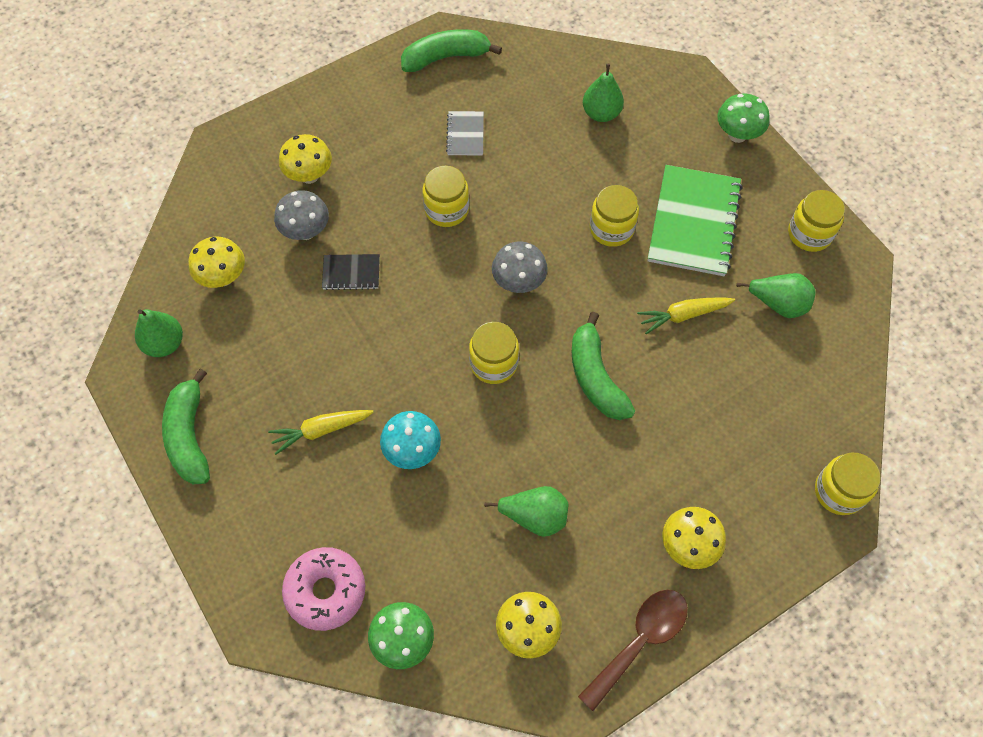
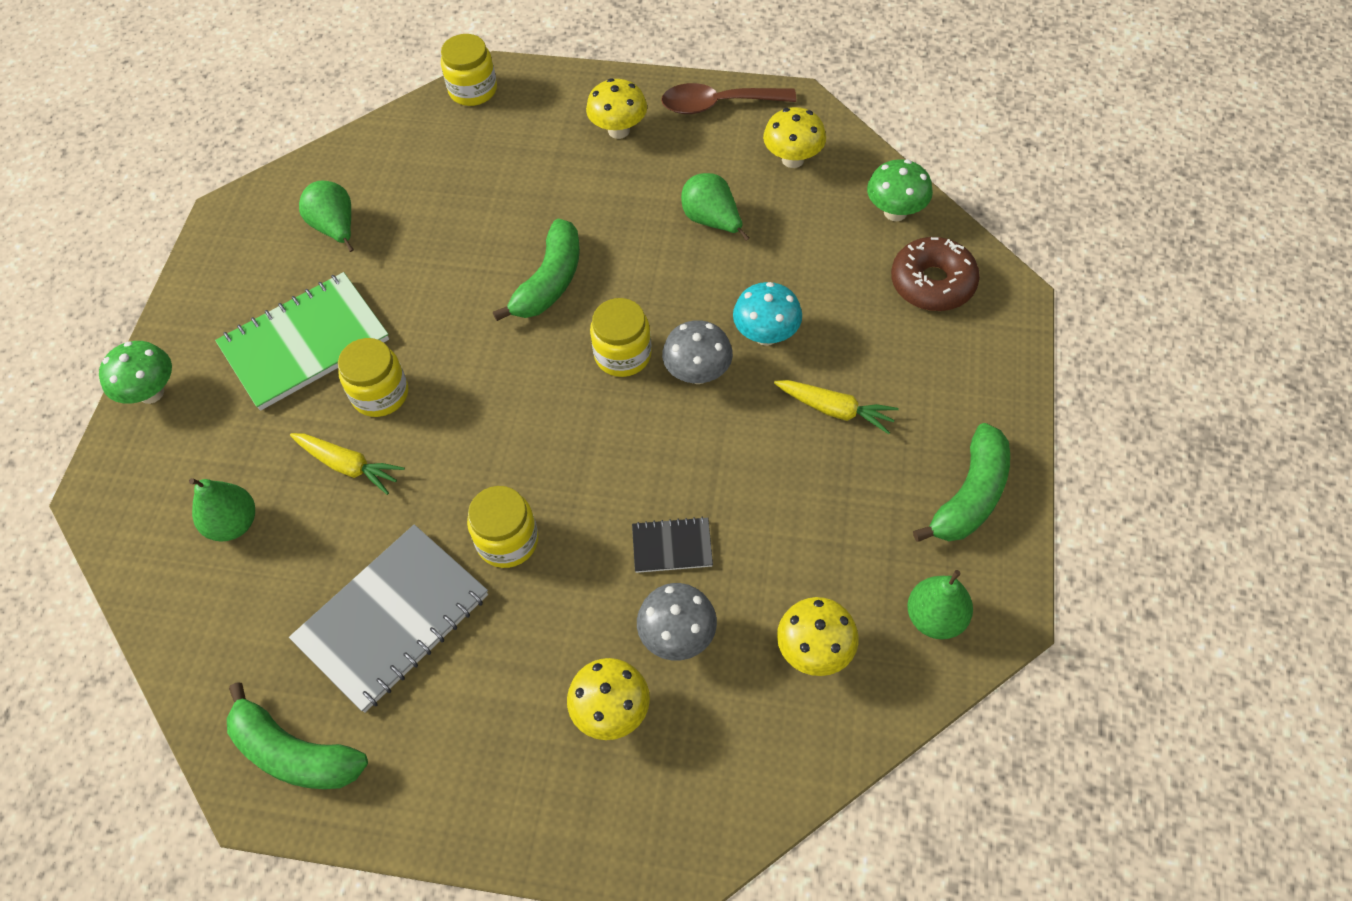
camera: 135 degrees left, 5 degrees down
(325, 591) = (932, 283): pink donut -> brown donut
(351, 273) = (672, 546): black notebook -> black notebook turned 45 degrees counterclockwise
(465, 134) = (392, 618): grey notebook -> grey notebook, size x2.09
(518, 282) = (521, 409): grey mushroom -> grey mushroom (698, 373)
(684, 315) = (419, 275): yellow carrot -> yellow carrot (348, 465)
(809, 234) = (230, 260): yellow jar -> none

